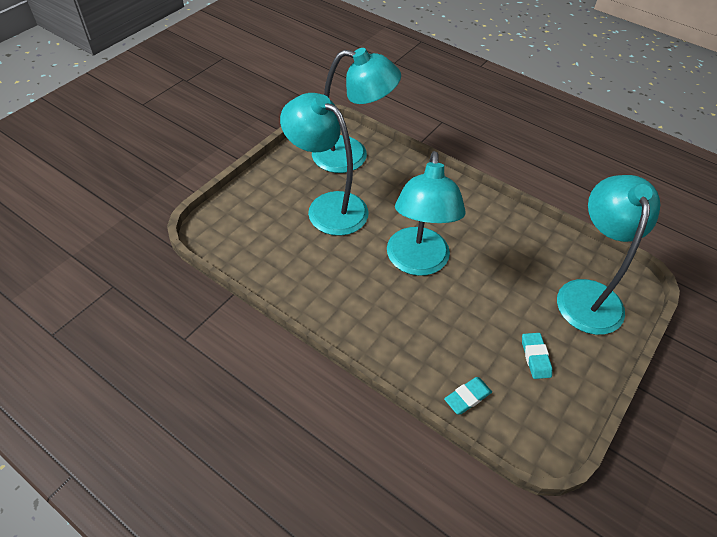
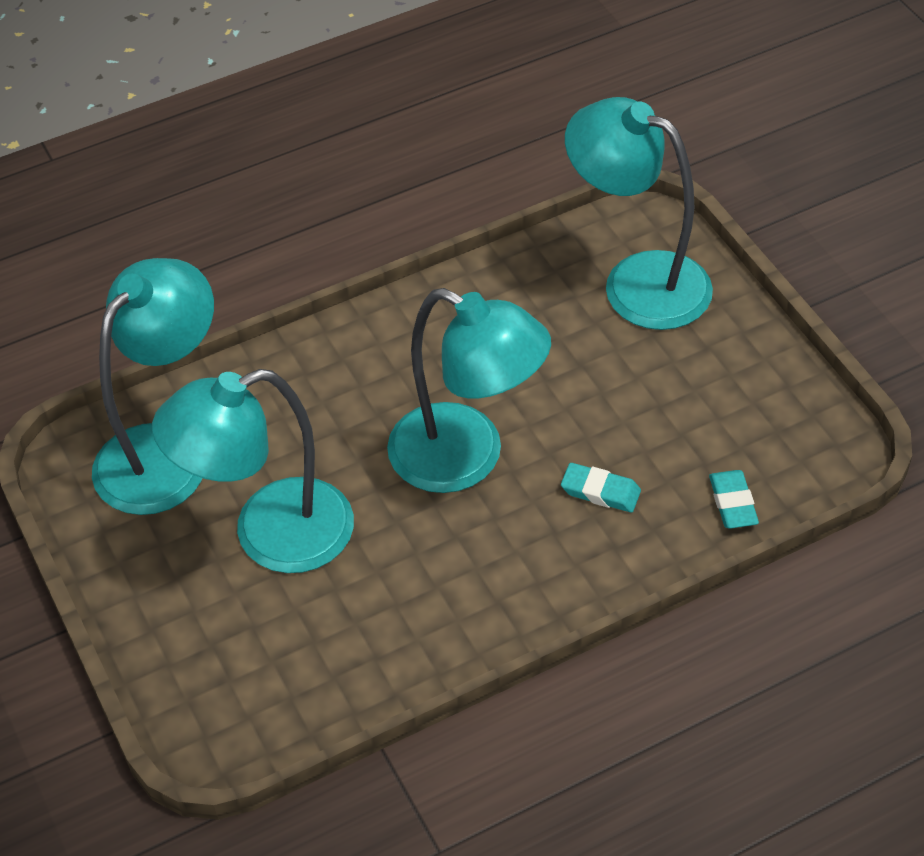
camera: 60 degrees left, 0 degrees up
(535, 357) = (708, 395): turquoise eraser -> turquoise eraser (600, 491)

